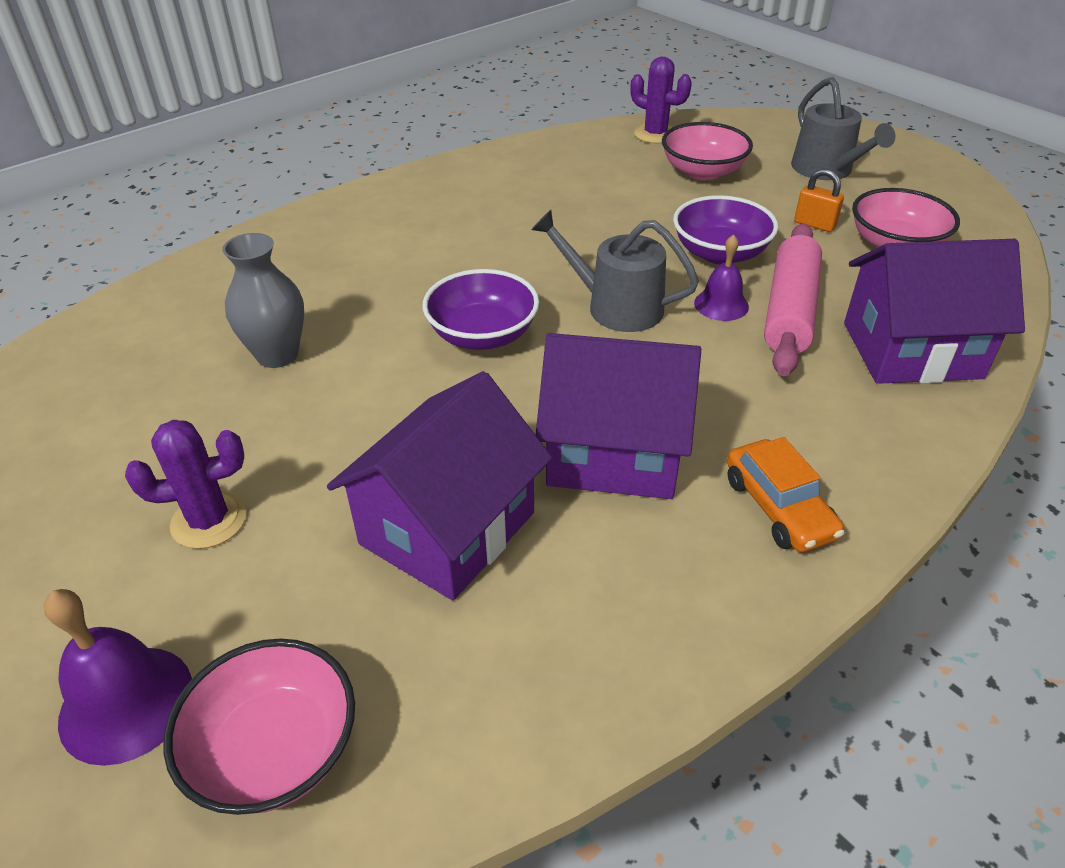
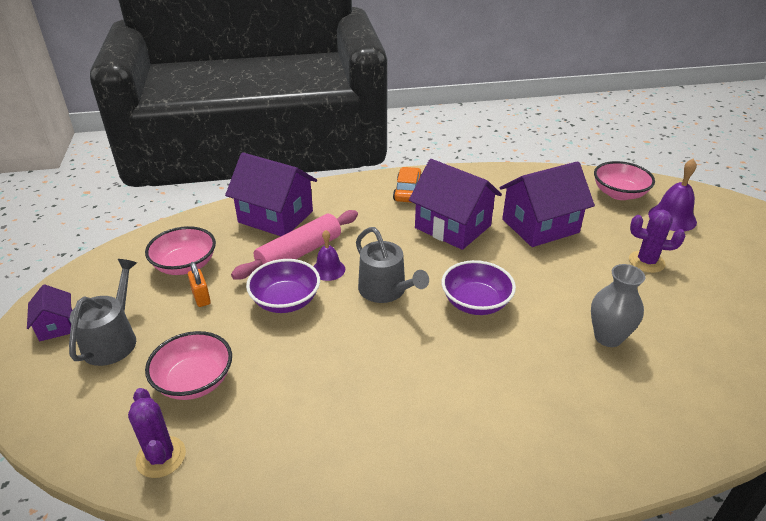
camera: 150 degrees left, 5 degrees down
(896, 161) = (56, 326): none -> purple house

